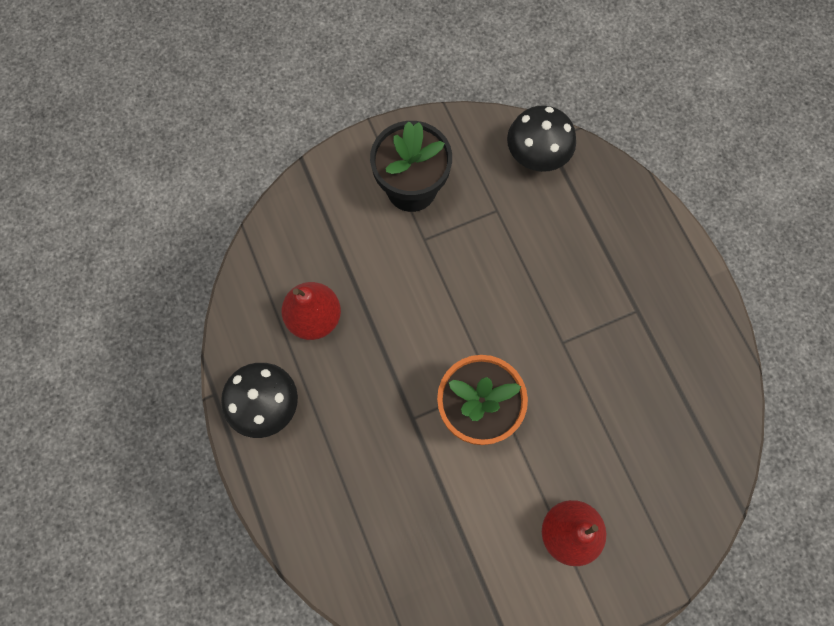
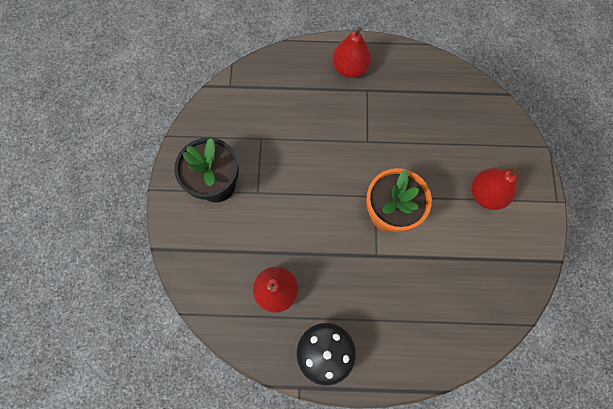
camera: 65 degrees left, 0 degrees up
(536, 156) = (237, 98): black mushroom -> none
(657, 274) = (350, 68): none -> red pear

